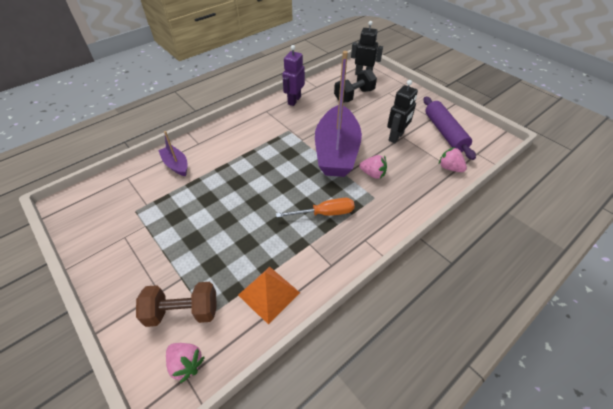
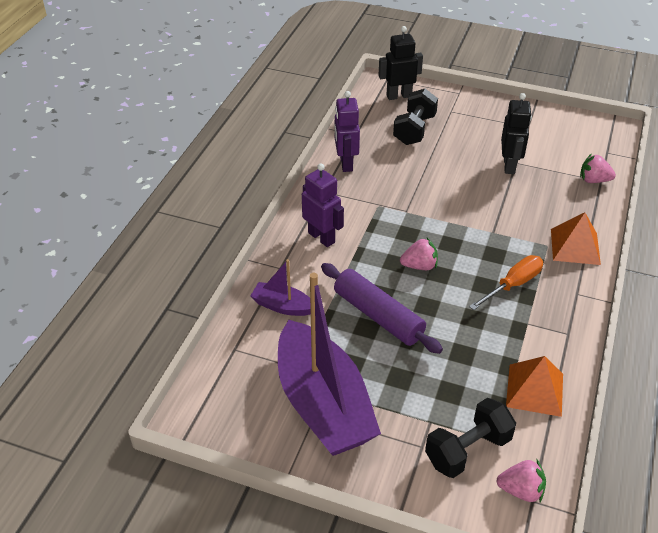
camera: 30 degrees left, 5 degrees down
(183, 311) = (467, 450): brown dumbbell -> black dumbbell
(238, 135) = (321, 237): none -> purple robot
(336, 152) = (460, 210): purple boat -> purple boat (323, 404)
(373, 174) = (523, 220): pink strawberry -> pink strawberry (419, 266)
(394, 206) = (575, 246): none -> orange pyramid
(445, 132) = (556, 140): purple rolling pin -> purple rolling pin (378, 315)

